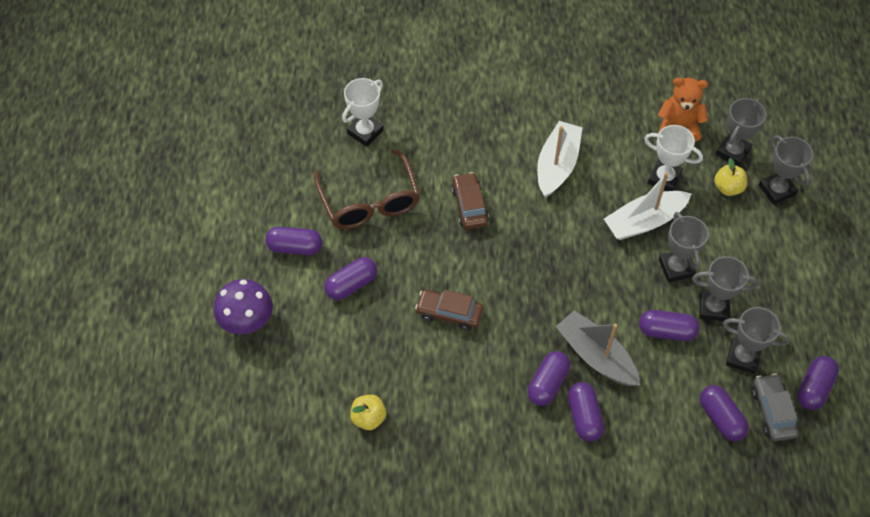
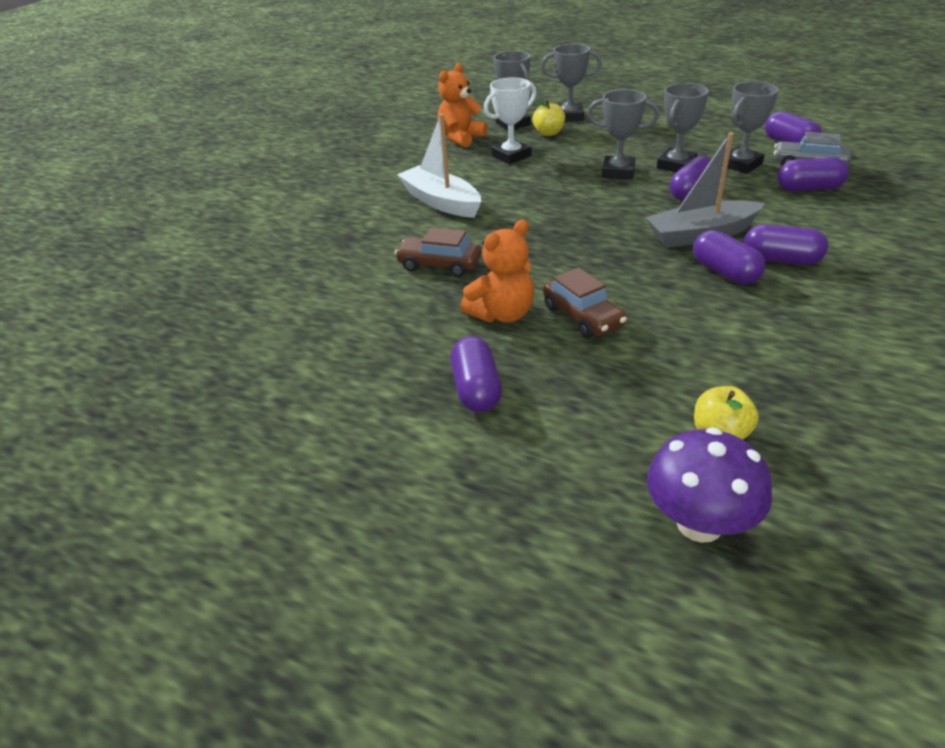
camera: 60 degrees left, 20 degrees down
(247, 321) = (457, 532): purple mushroom -> purple mushroom (699, 524)
(295, 247) = (364, 430): purple capsule -> none
(365, 132) = (251, 313): white trophy -> none
(369, 202) = (358, 337): brown glasses -> none
(430, 267) = (502, 314): none -> orange teddy bear
(449, 313) = (582, 317): brown car -> brown car turned 75 degrees counterclockwise
(644, 221) = (552, 175): white boat -> none

